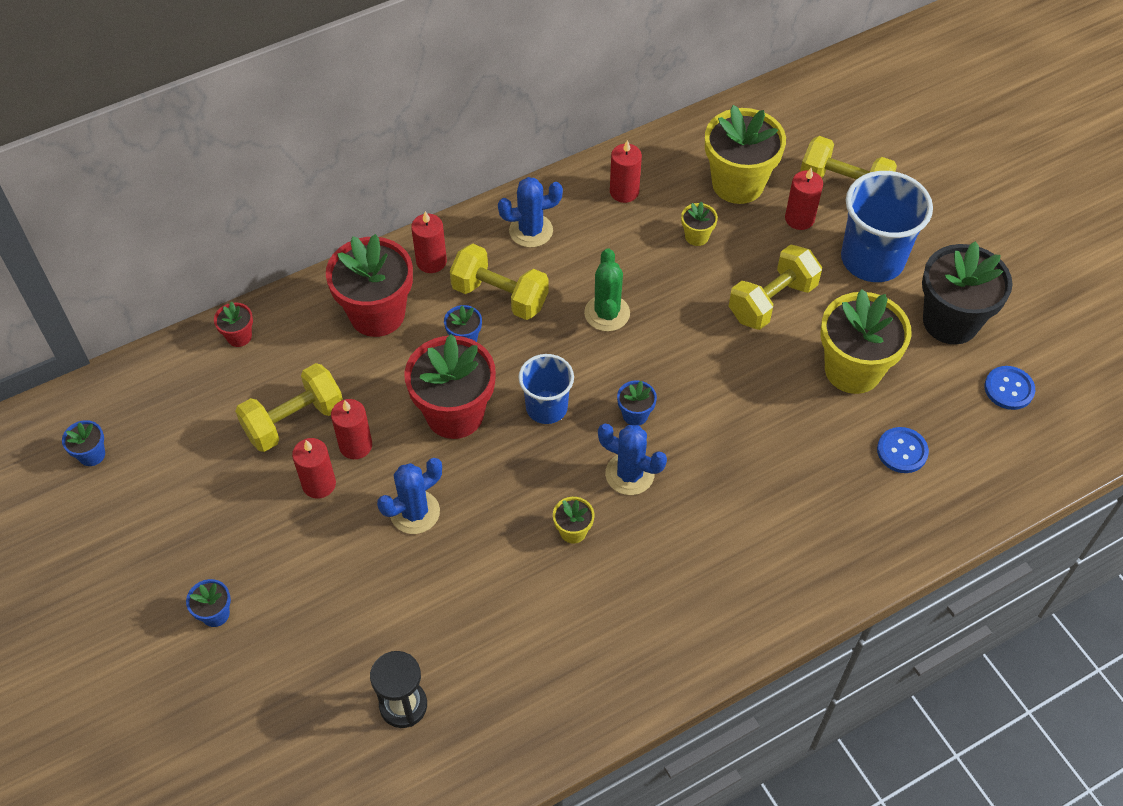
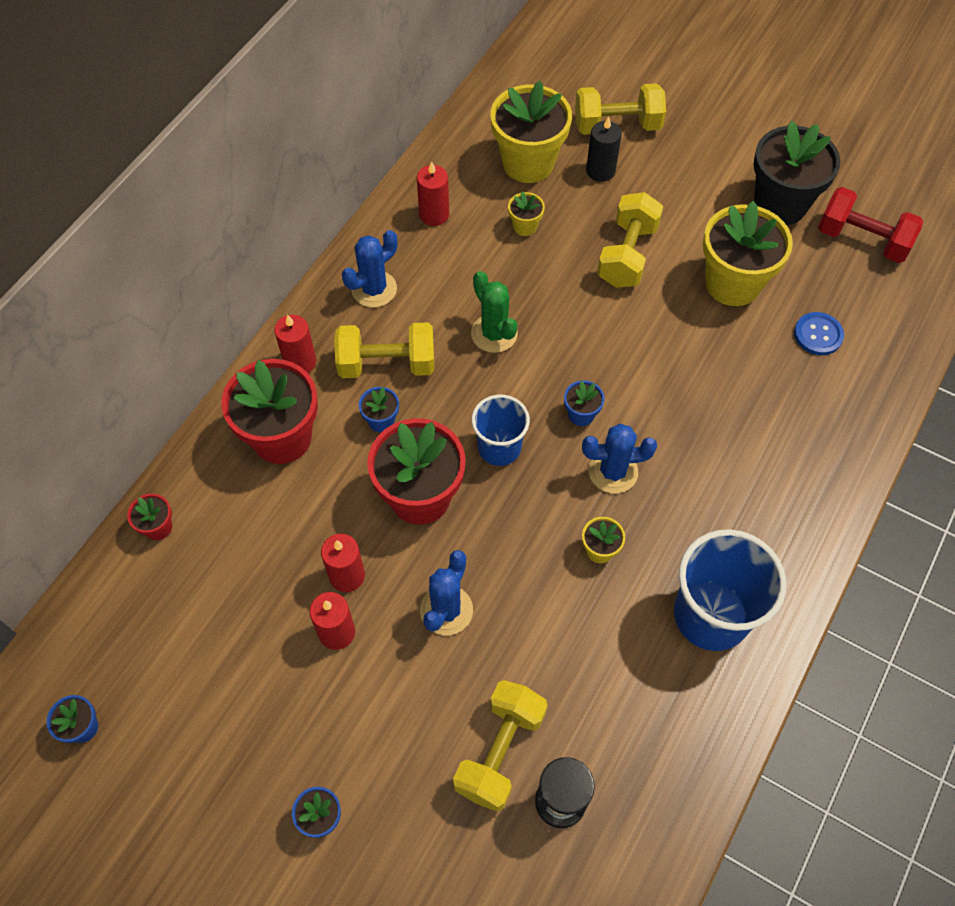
camera: 30 degrees left, 5 degrees up
(294, 421) = (270, 583): yellow dumbbell -> yellow dumbbell (500, 751)
(799, 219) = (600, 171): red candle -> black candle
(872, 259) = (683, 179): blue cup -> blue cup (711, 615)
(1009, 389) = (862, 240): blue button -> red dumbbell

